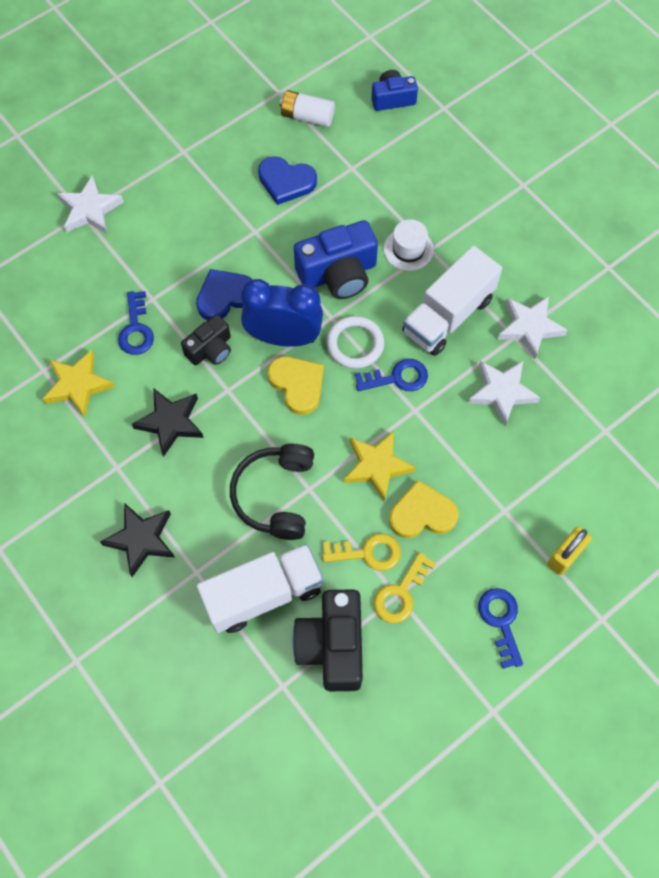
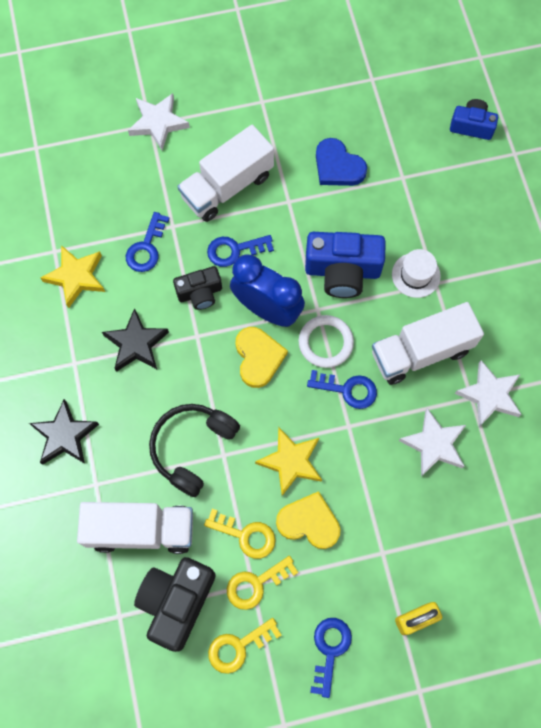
camera: 25 degrees right, 5 degrees up
(188, 241) = (227, 186): none -> white truck
(225, 296) = (234, 250): blue heart -> blue key
(307, 116) = (386, 112): white battery -> none
(413, 659) = (238, 647): none -> yellow key

